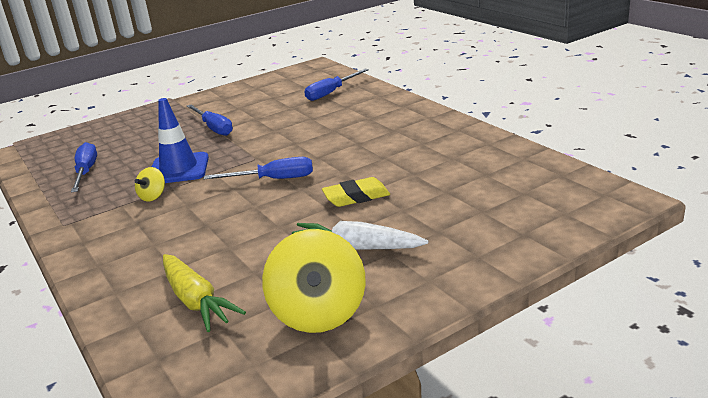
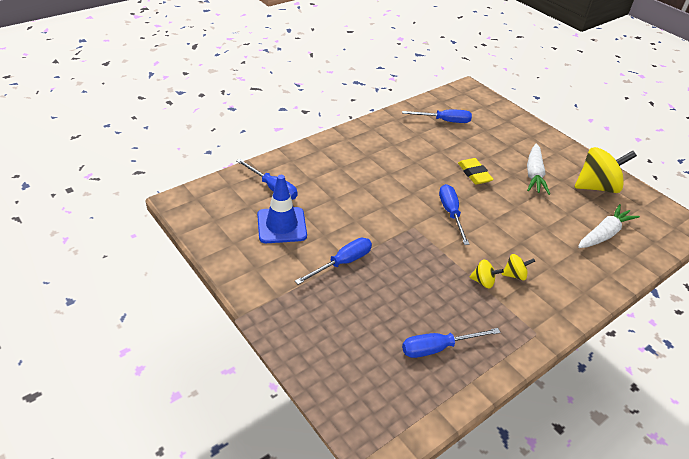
camera: 100 degrees left, 15 degrees up
(152, 216) = (514, 275): none -> yellow spinning top
(179, 169) = (432, 274): blue traffic cone -> blue traffic cone (281, 225)
(196, 301) = (604, 234): yellow carrot -> white carrot
(496, 176) = (444, 121): none -> blue screwdriver

